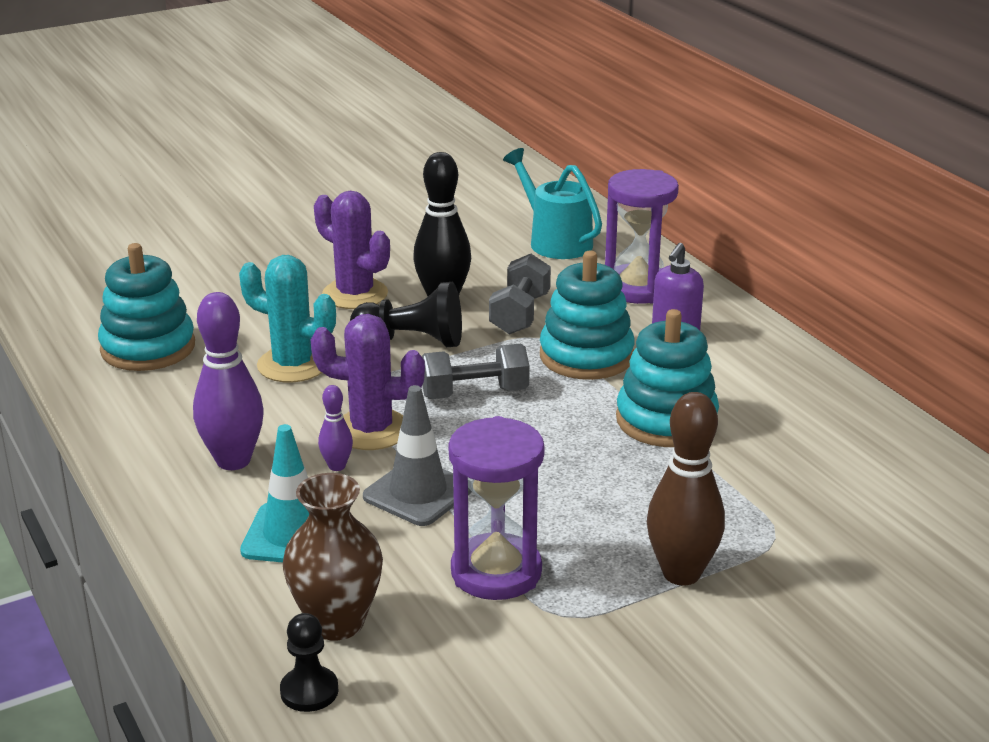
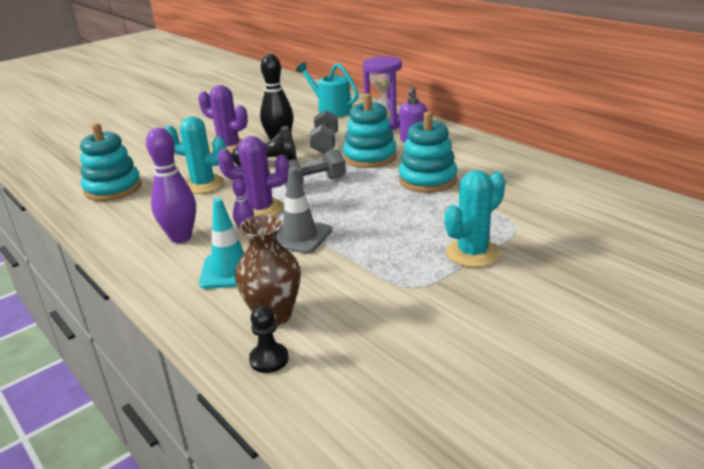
camera: 10 degrees left, 0 degrees up
(496, 572) = (363, 270): purple hourglass -> none
(681, 573) = (472, 253): brown bowling pin -> turquoise cactus

